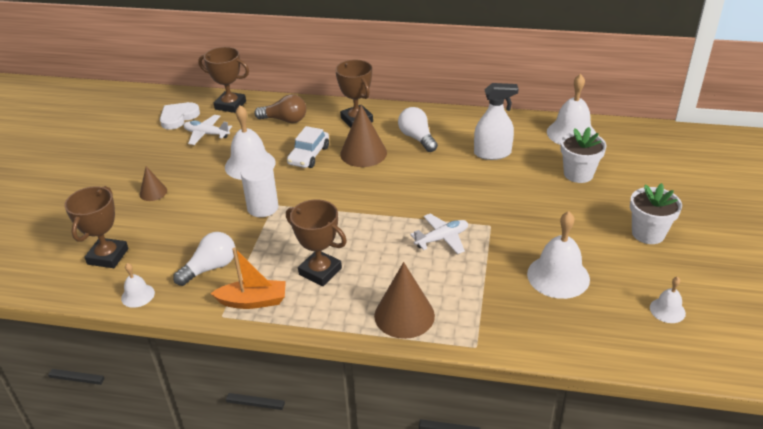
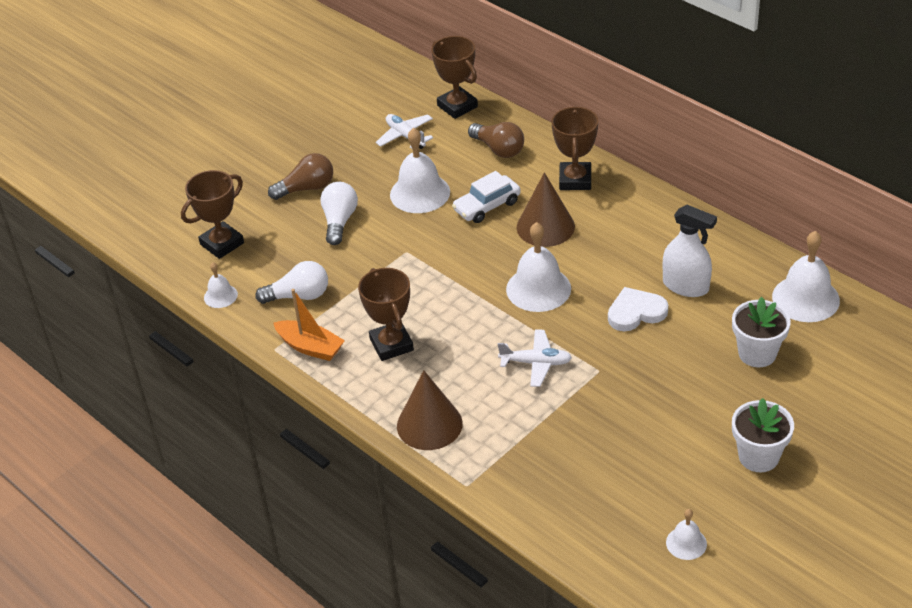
camera: 35 degrees right, 5 degrees up
(153, 192) = (306, 188): brown cone -> brown light bulb
(178, 117) = (393, 102): white heart -> white heart (636, 312)
(263, 207) = (393, 250): white cylinder -> none
(417, 138) = (620, 231): white light bulb -> white light bulb (339, 221)
(558, 276) = (612, 456): white bell -> white bell (538, 289)

